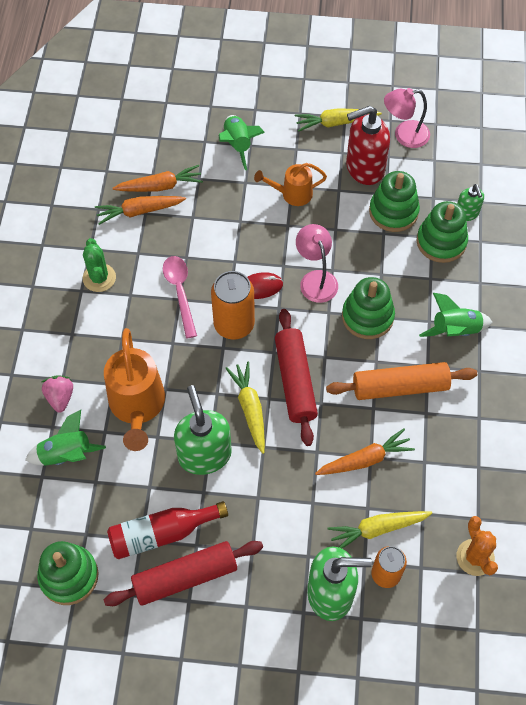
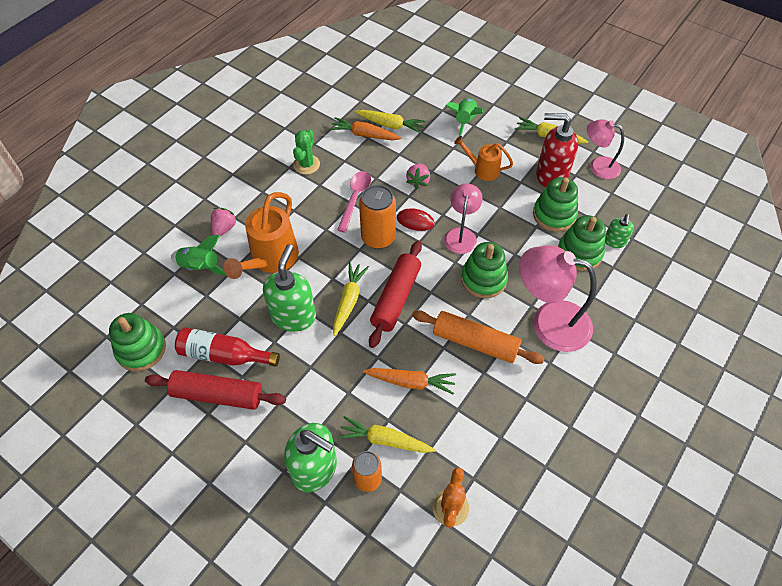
camera: 30 degrees right, 5 degrees down
(160, 186) = (390, 125): orange carrot -> yellow carrot
(234, 240) = (418, 181): none -> pink strawberry
(455, 330) = (548, 322): green rocket -> pink lamp

